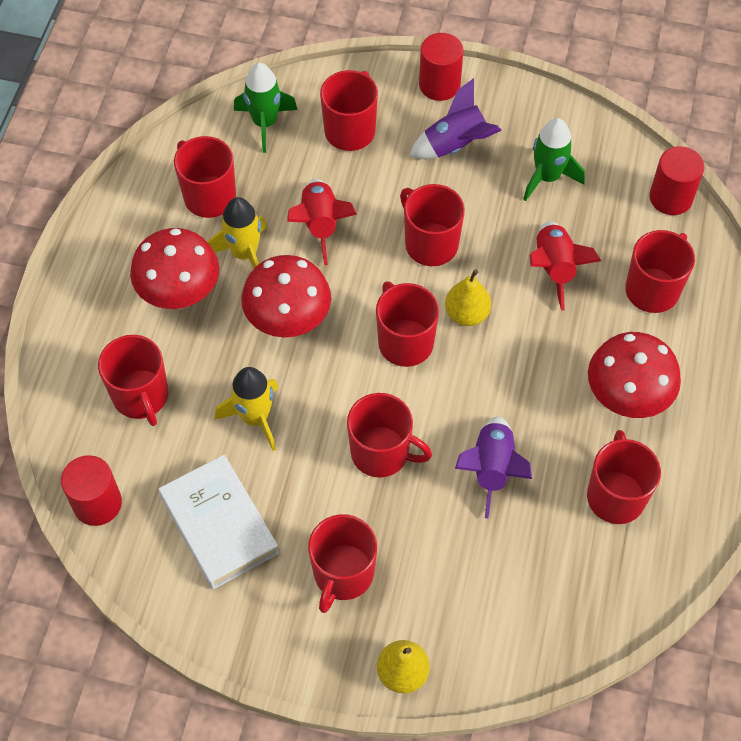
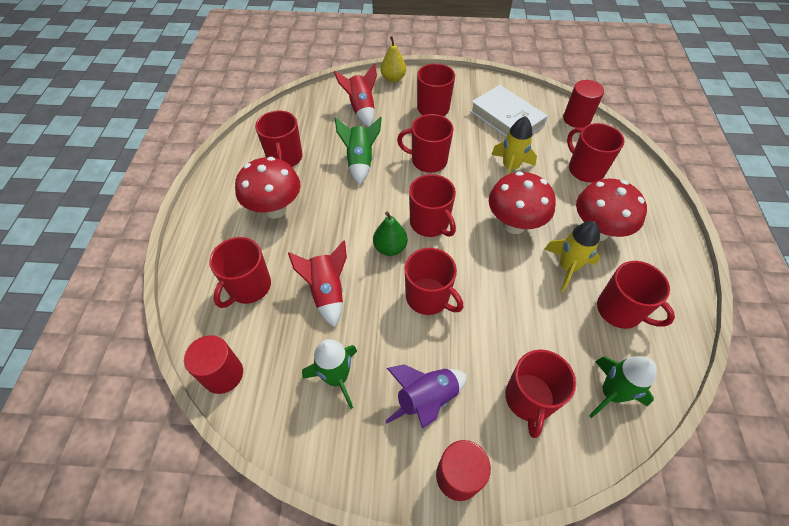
camera: 170 degrees right, 5 degrees down
(320, 225) = (520, 300): red rocket -> red rocket (361, 109)
(466, 314) = (390, 248): yellow pear -> green pear
(492, 469) = (360, 161): purple rocket -> green rocket

